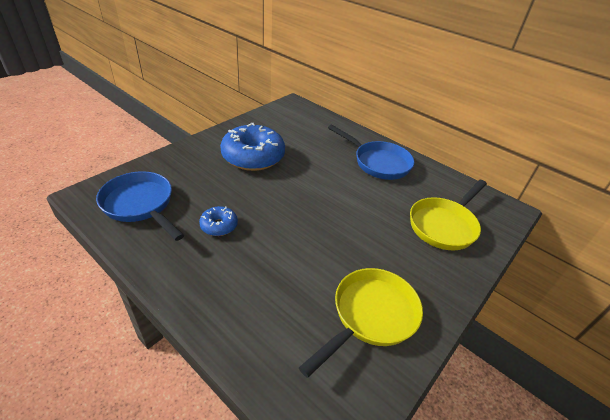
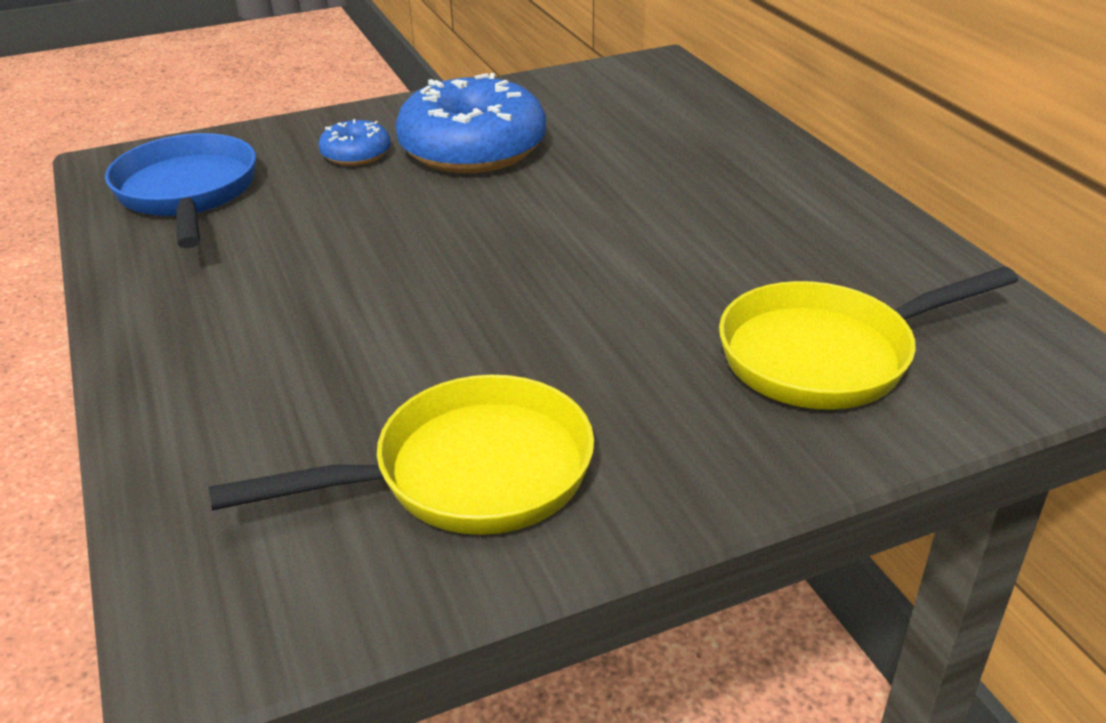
camera: 30 degrees right, 5 degrees down
(219, 226) = (298, 252): blue donut -> blue donut (356, 154)
(378, 162) = (766, 202): blue pan -> none

